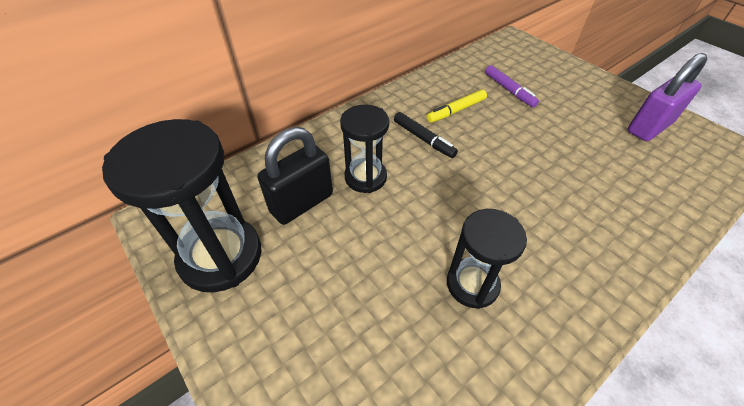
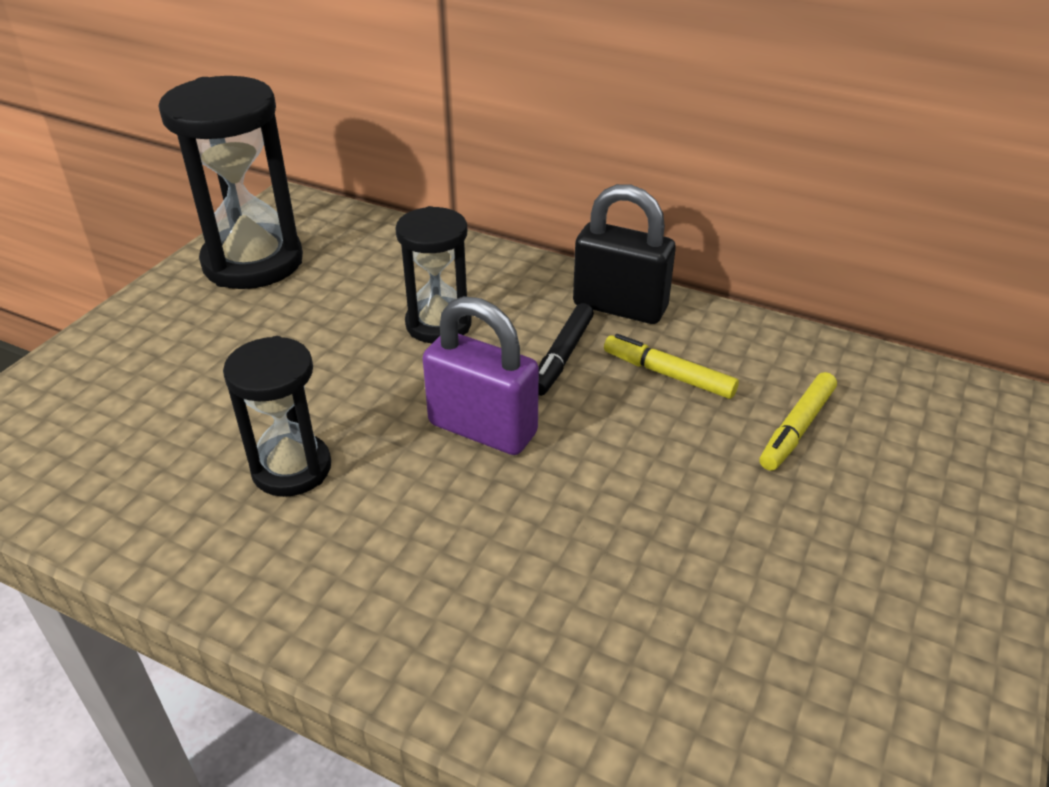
camera: 65 degrees right, 10 degrees down
(301, 203) = (360, 288): black padlock -> black padlock (620, 307)
(509, 90) = (796, 428): purple marker -> yellow marker
(649, 127) = (869, 679): purple padlock -> purple padlock (482, 429)

